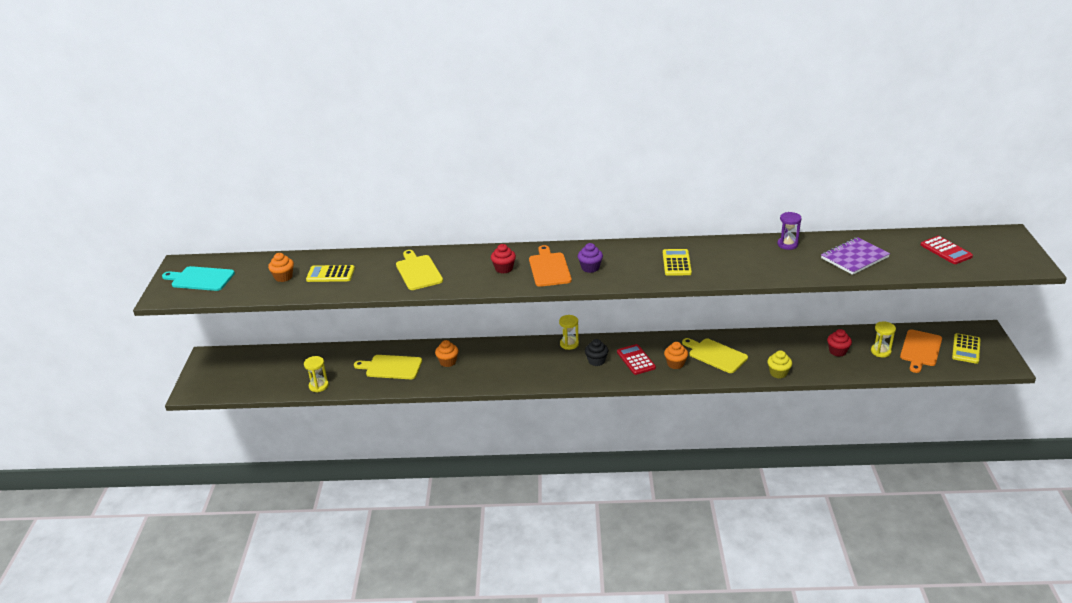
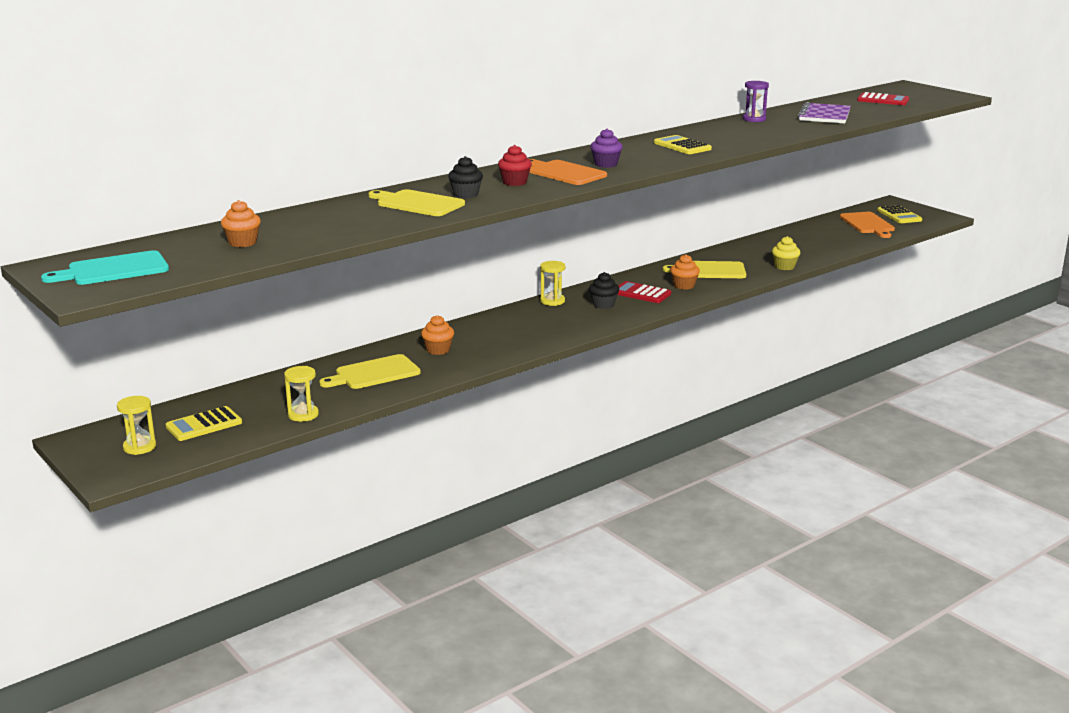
camera: 40 degrees left, 10 degrees down
(330, 274) = (306, 227): yellow calculator -> yellow calculator (204, 425)
(457, 272) = (466, 195): none -> black cupcake
(837, 351) = (807, 241): red cupcake -> none
(880, 351) = (840, 233): yellow hourglass -> yellow hourglass (139, 447)

